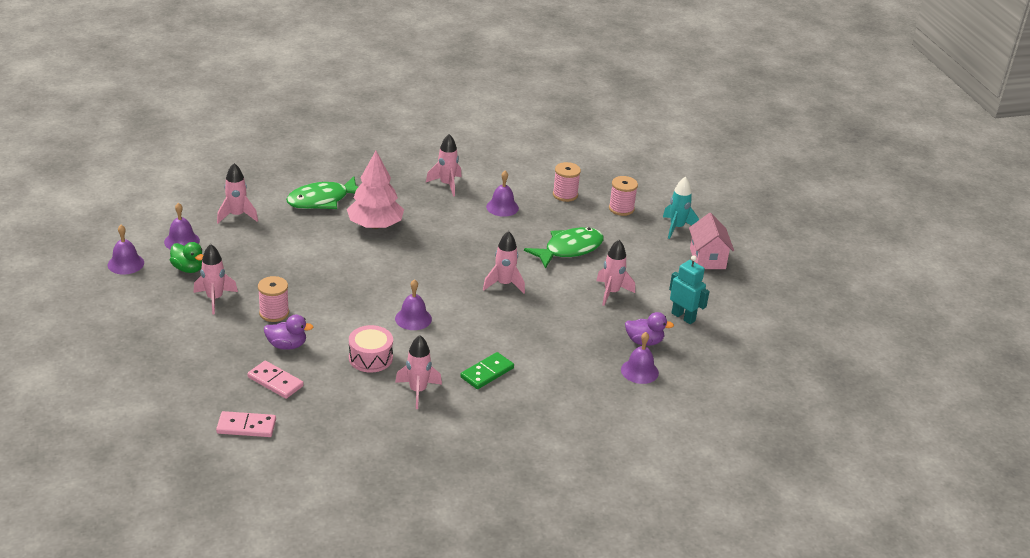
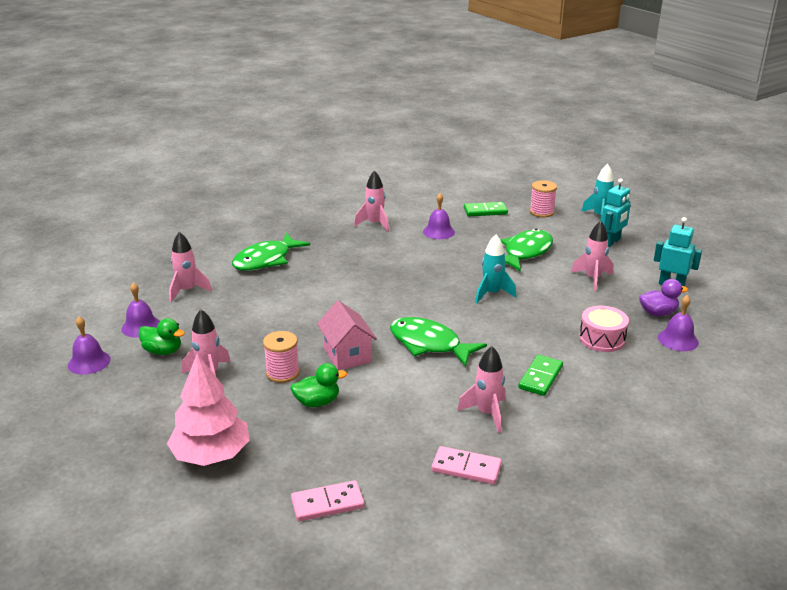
camera: 15 degrees left, 5 degrees down
(275, 381) = (329, 444): pink domino -> pink domino (466, 468)
(287, 345) = (317, 402): purple duck -> green duck
(370, 358) = (414, 392): pink drum -> pink drum (602, 339)
(375, 225) = (332, 270): pink tree -> pink tree (211, 454)
(413, 318) = (429, 344): purple bell -> green fish
(504, 284) = (491, 294): pink rocket -> turquoise rocket
(565, 195) = (485, 211): pink spool -> green domino
(664, 258) = (611, 242): none -> turquoise robot
(707, 258) = (647, 234): pink house -> pink house (347, 355)

